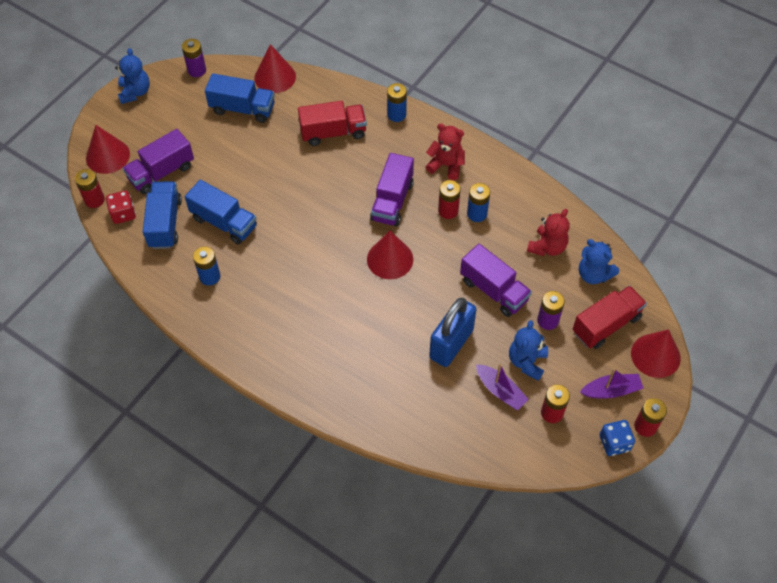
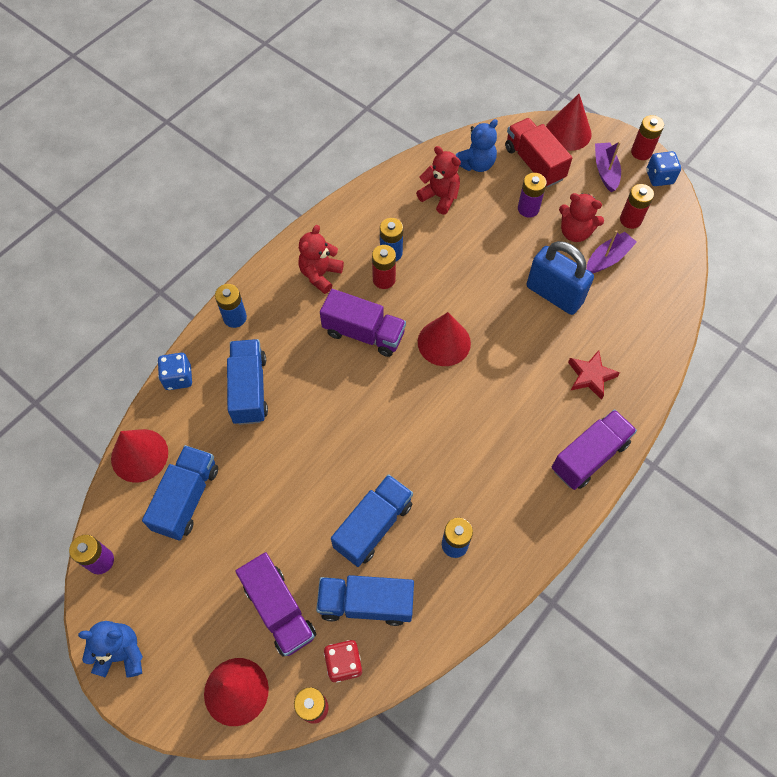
camera: 85 degrees left, 5 degrees up
(333, 132) = (249, 389): red truck -> blue truck
(339, 88) = (178, 378): none -> blue dice
(367, 374) = (590, 376): none -> red star
(494, 290) = (490, 249): purple truck -> purple truck (589, 456)
(527, 362) = (575, 232): blue teddy bear -> red teddy bear

